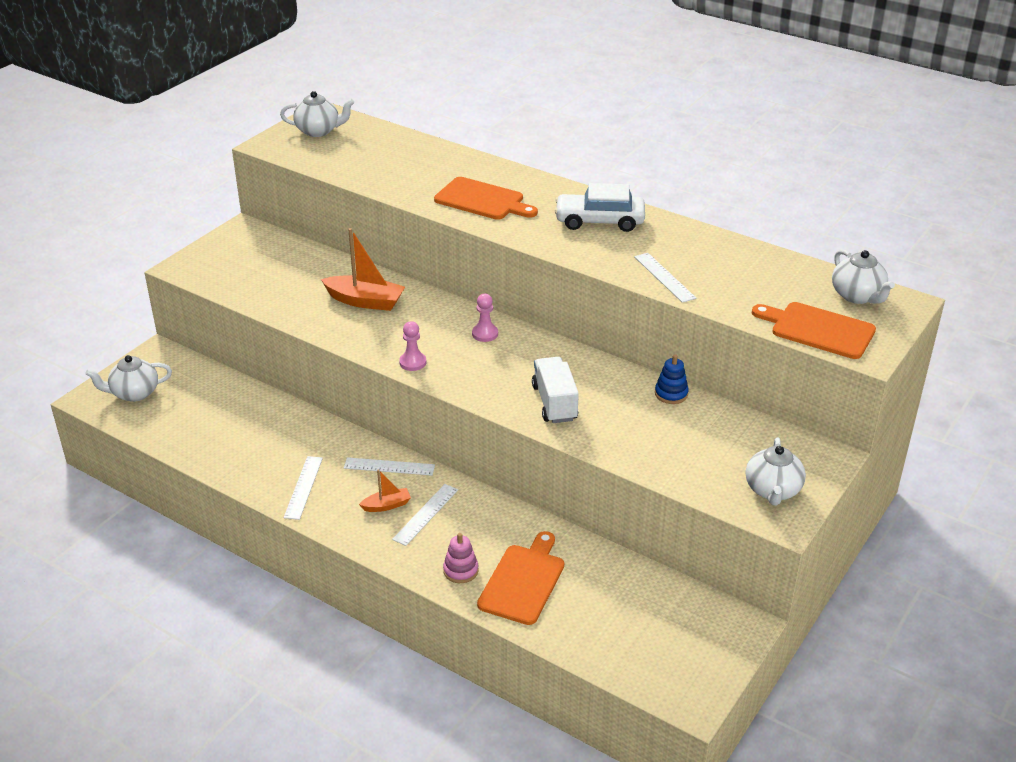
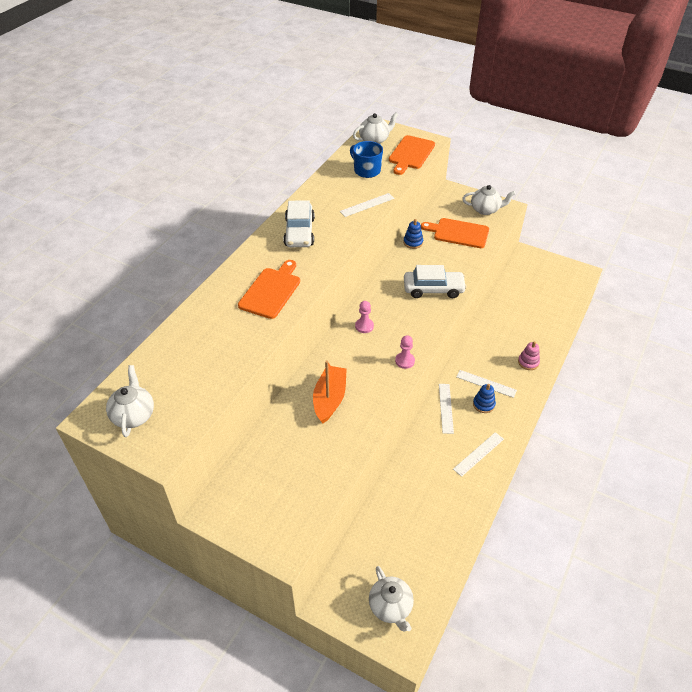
camera: 95 degrees left, 10 degrees up
(303, 487) = (478, 454): white ruler -> white ruler turned 45 degrees counterclockwise
(386, 505) = (483, 404): orange boat -> blue stacking toy
(523, 581) = (527, 335): orange cutting board -> orange cutting board (458, 233)
(554, 403) = (433, 289): white truck -> white car
(760, 282) = (366, 170): none -> blue mug

